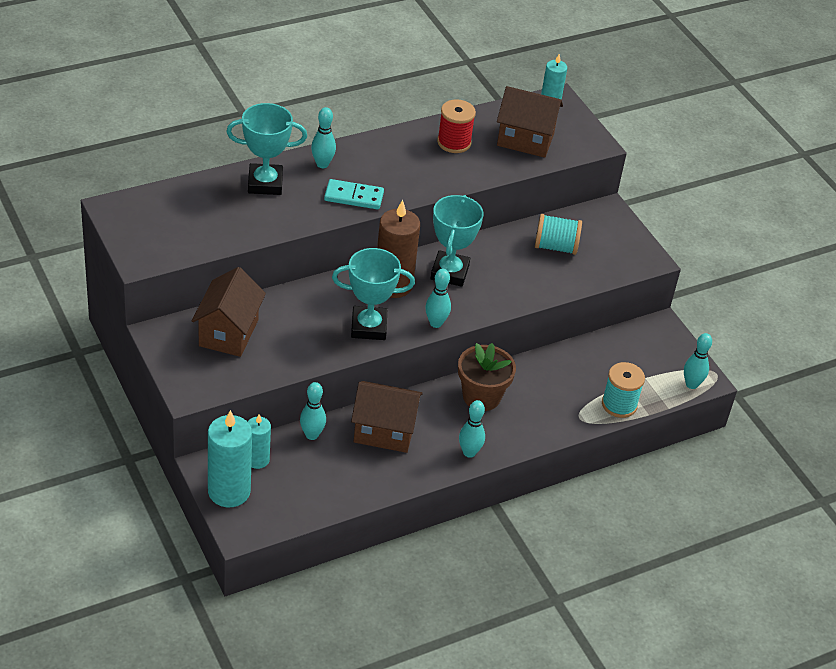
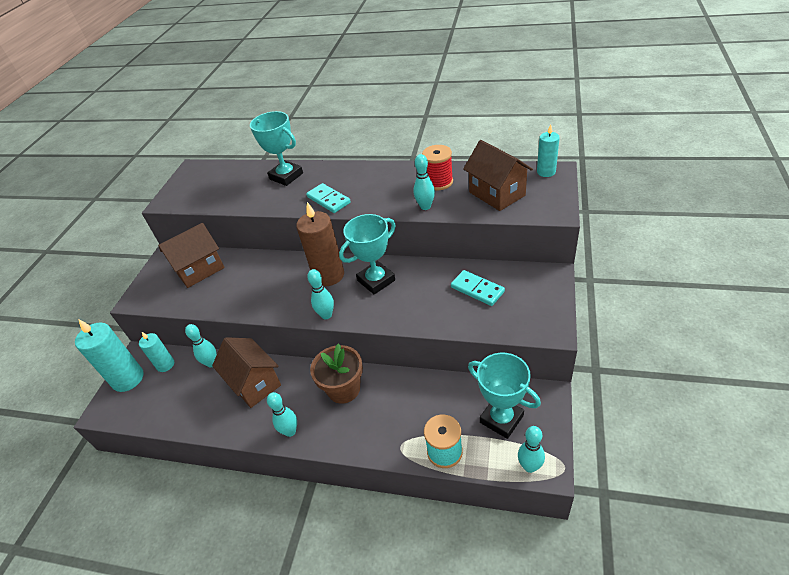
camera: 50 degrees right, 0 degrees up
(322, 164) = (334, 174): turquoise bowling pin -> turquoise bowling pin (425, 207)
(368, 327) = (281, 299): turquoise trophy -> turquoise trophy (501, 419)
(555, 247) = (477, 289): turquoise spool -> turquoise domino

